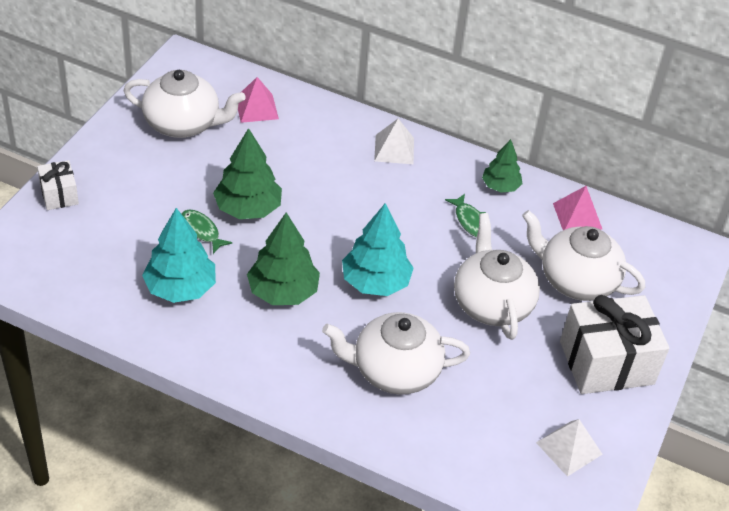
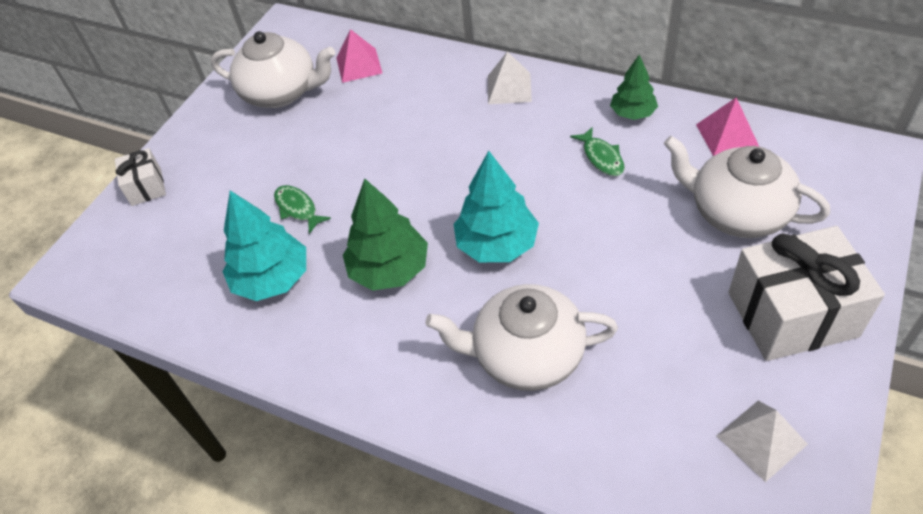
camera: 10 degrees right, 5 degrees up
(248, 209) = (349, 176): green tree -> none
(491, 303) = (638, 254): white teapot -> none

